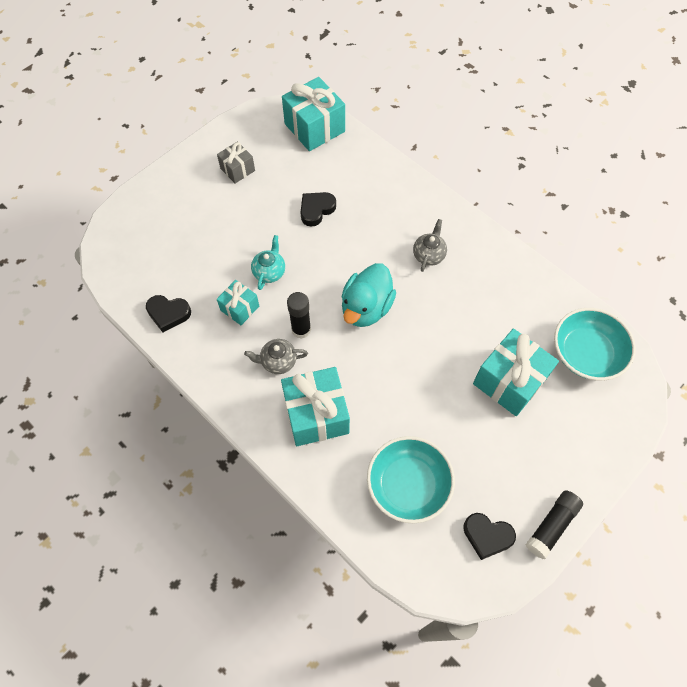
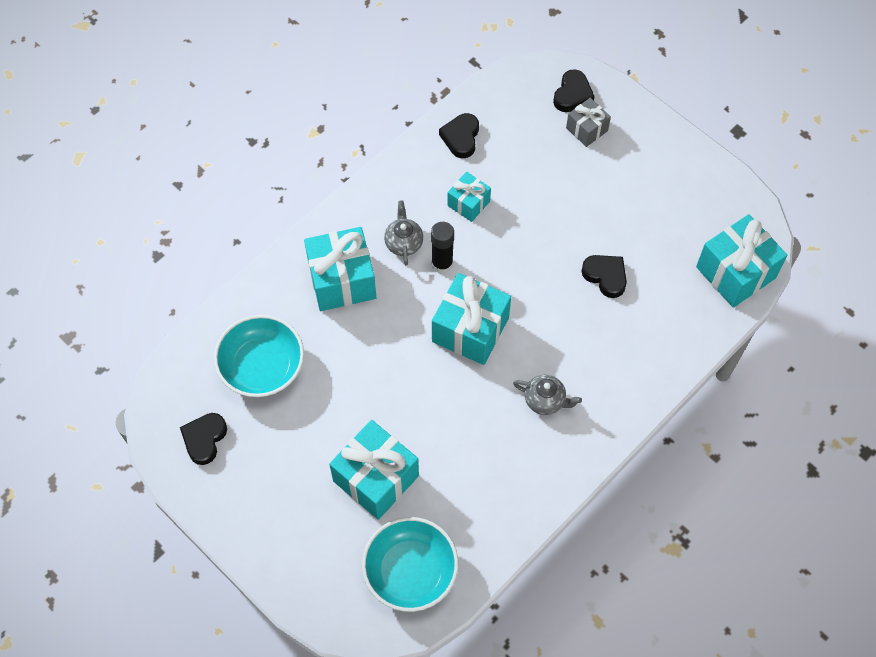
camera: 90 degrees right, 0 degrees up
(134, 226) = (572, 94): none -> black heart
(237, 169) = (660, 190): grey gift -> grey gift (587, 129)
(269, 272) = (516, 230): turquoise teapot -> none
(366, 308) = (470, 330): turquoise duck -> turquoise gift
(551, 526) = (210, 504): black glue stick -> none

